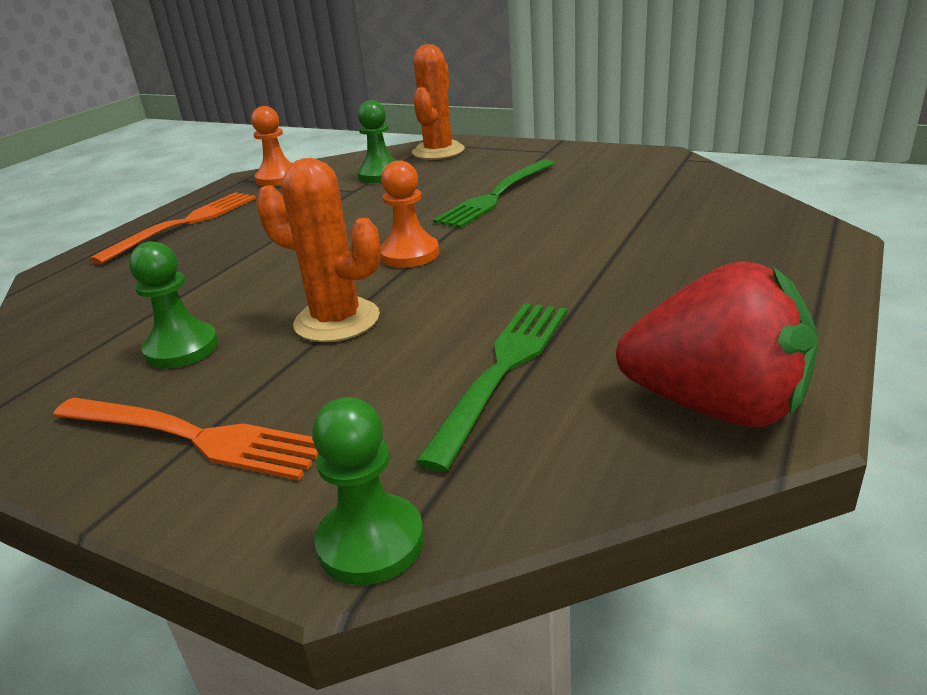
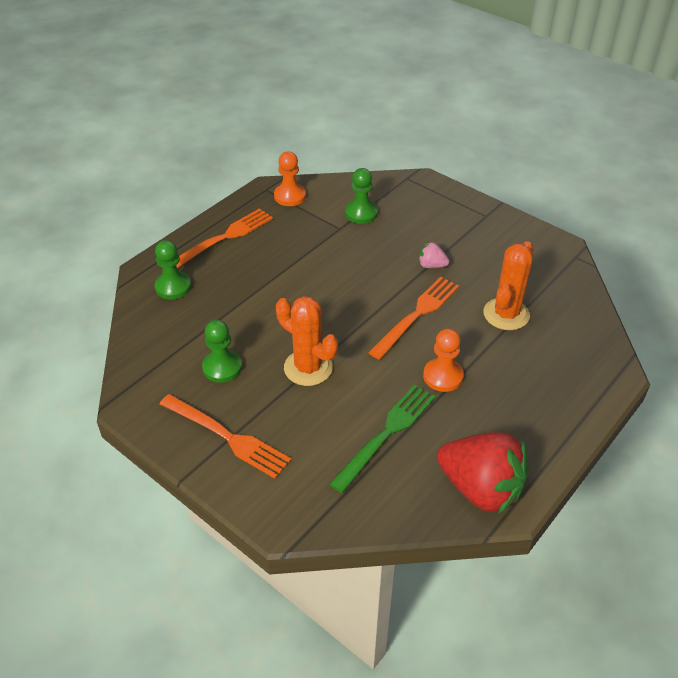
camera: 10 degrees right, 15 degrees up
(371, 542) = (301, 521): green pawn -> green pawn (173, 287)
(409, 254) = (361, 315): orange pawn -> orange pawn (443, 376)
(438, 151) = (408, 192): orange cactus -> orange cactus (506, 314)
(495, 196) = (431, 265): green fork -> pink strawberry
(496, 238) = (417, 314): none -> orange fork

